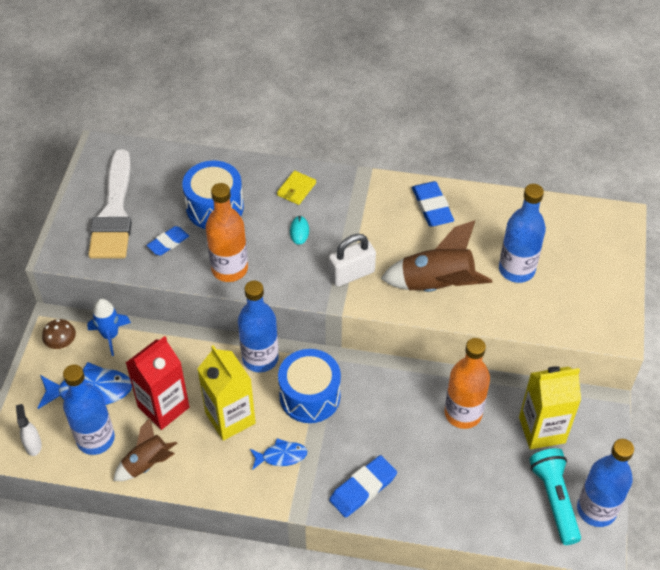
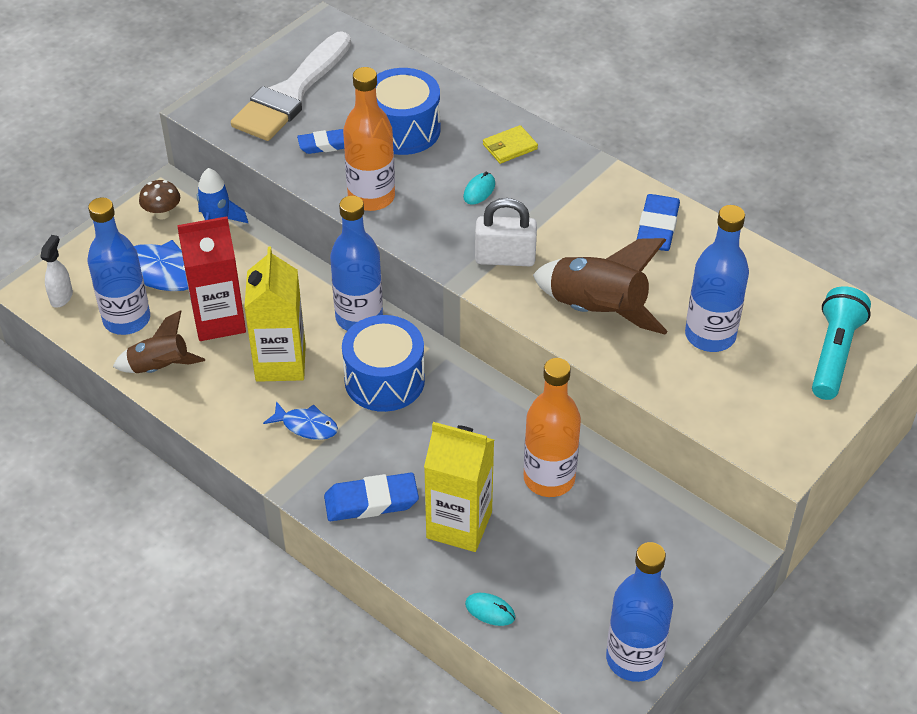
camera: 30 degrees right, 5 degrees down
(490, 525) = (490, 611): none -> turquoise mouse
(542, 430) = (633, 541): yellow carton -> yellow carton (459, 525)
(554, 499) = (590, 622): turquoise flashlight -> turquoise flashlight (834, 354)

